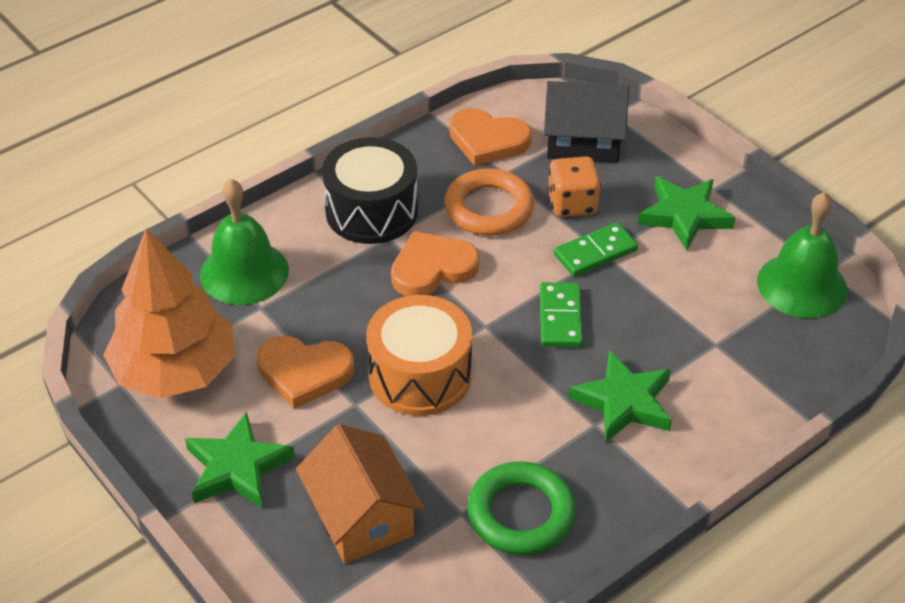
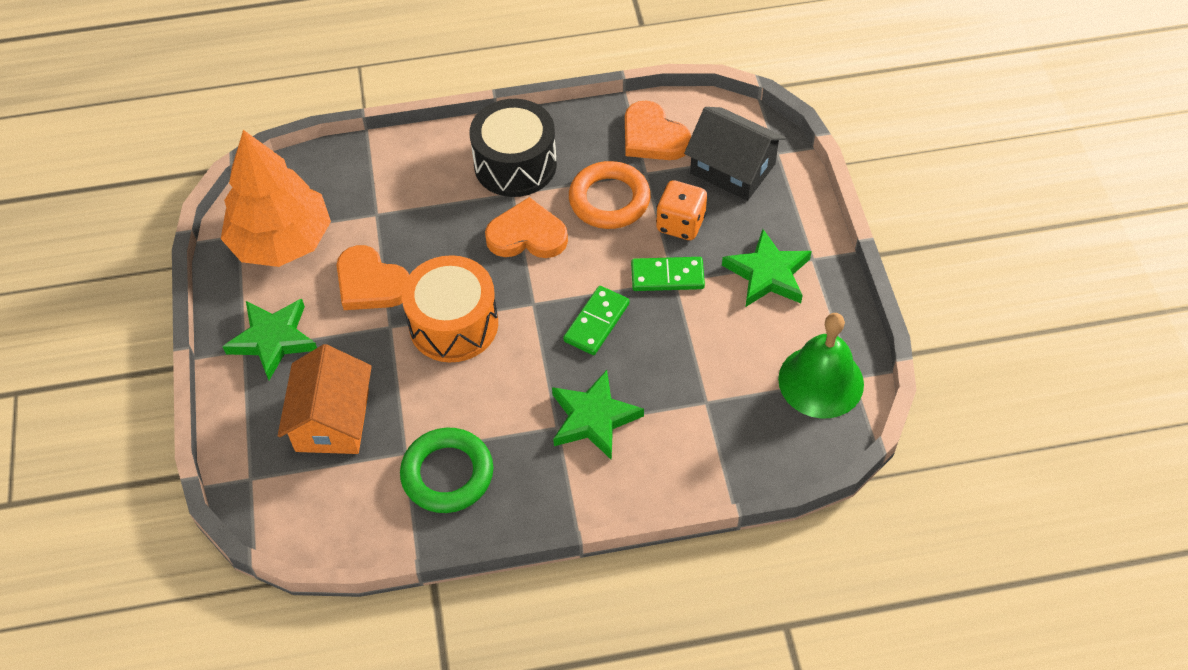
camera: 30 degrees right, 10 degrees up
(244, 272) = (384, 178): green bell -> none

